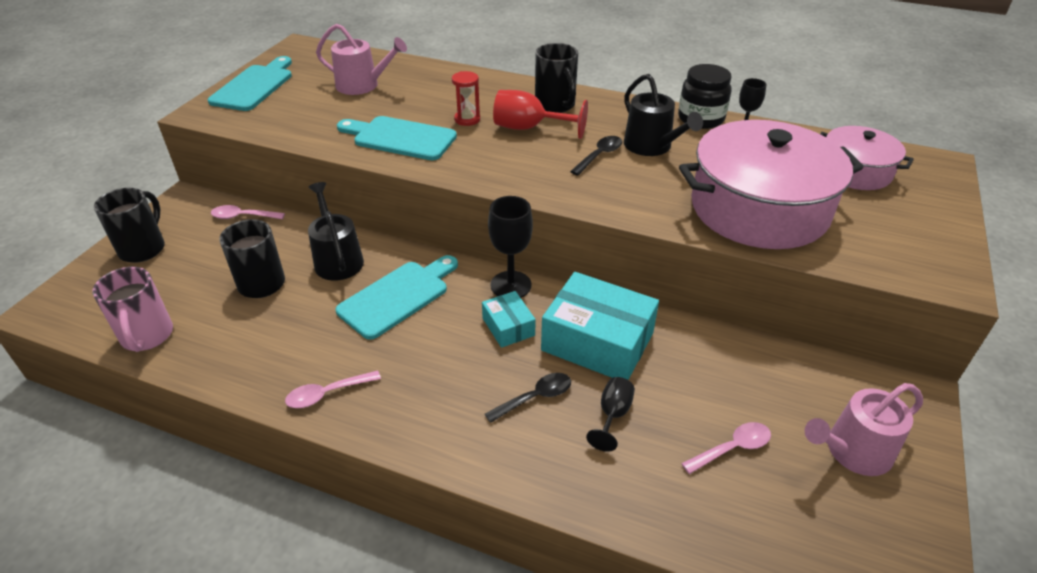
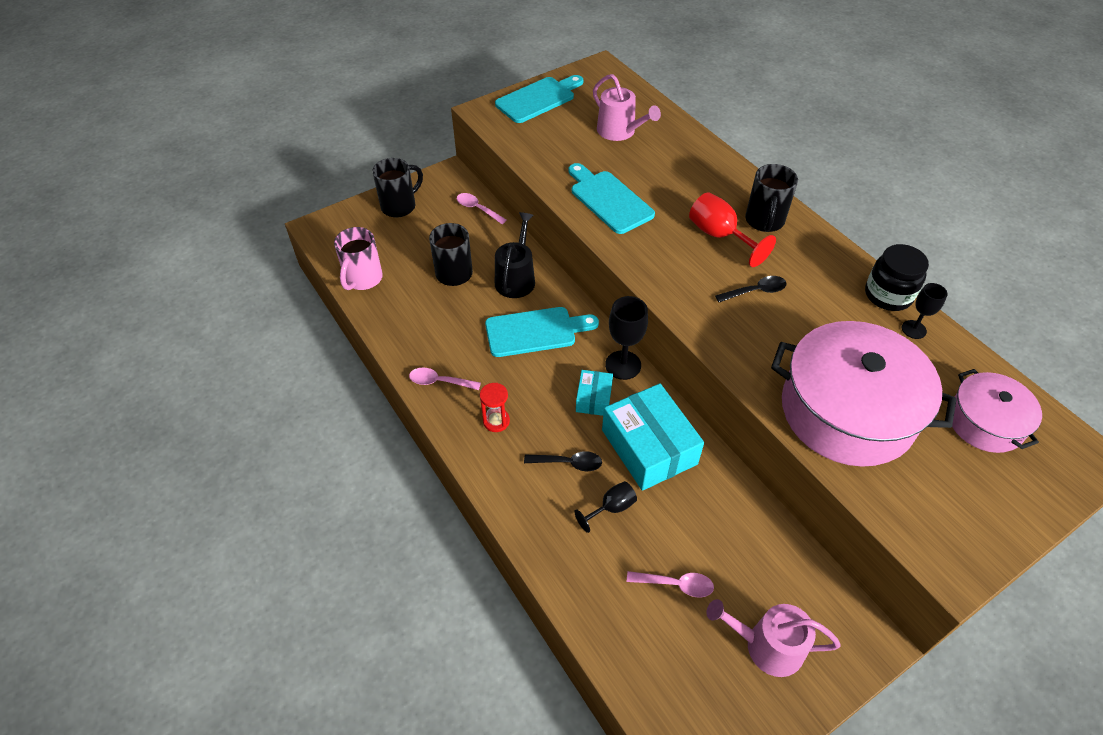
camera: 35 degrees right, 10 degrees up
(467, 119) = (676, 204): red hourglass -> red hourglass (496, 421)
(651, 146) = (811, 303): black watering can -> none

